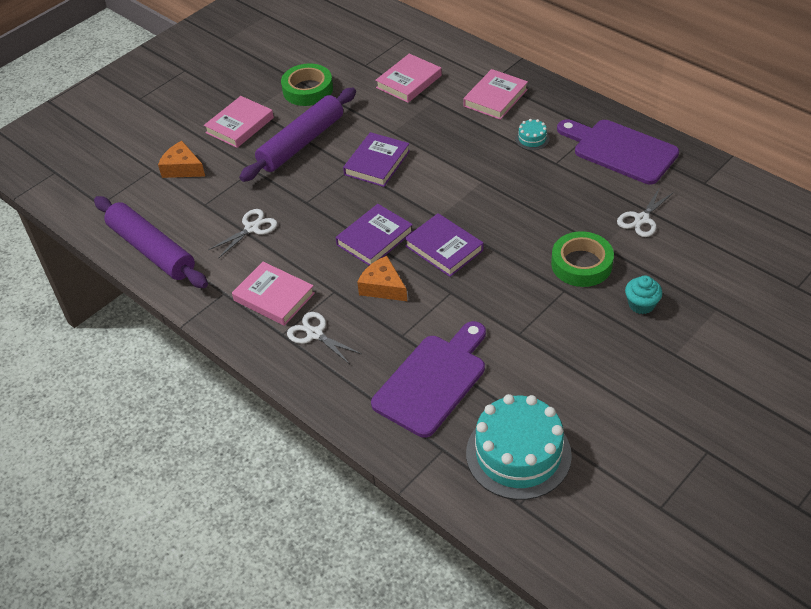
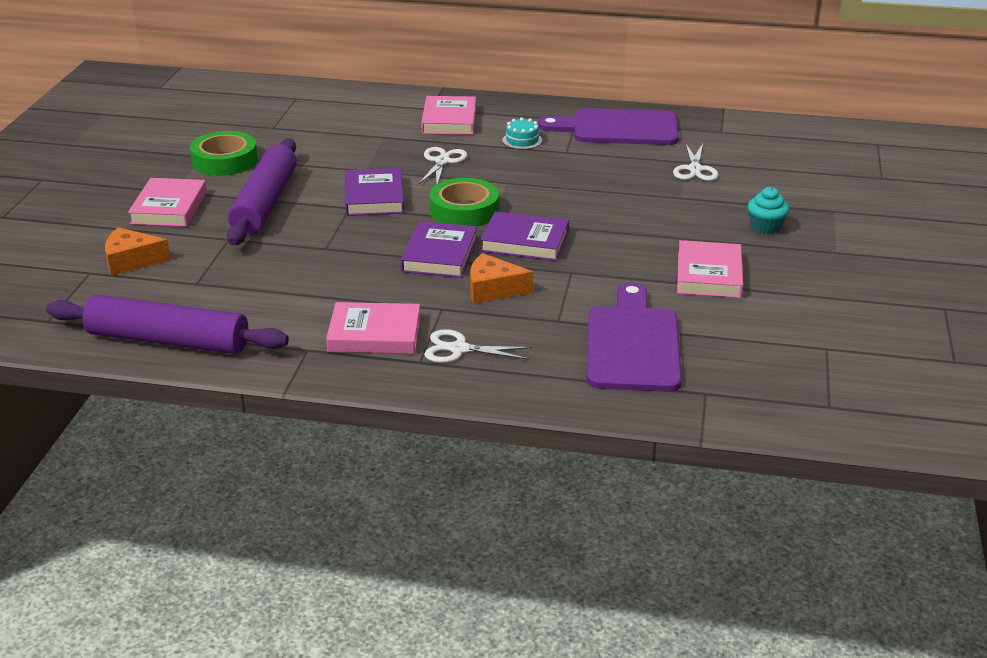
camera: 35 degrees left, 15 degrees down
(252, 228) = (281, 286): white scissors -> white scissors (442, 161)
(409, 81) = (339, 129): pink book -> pink book (709, 275)
(518, 454) = (783, 370): turquoise cake -> none
(581, 264) = (677, 215): green tape -> green tape (464, 210)

